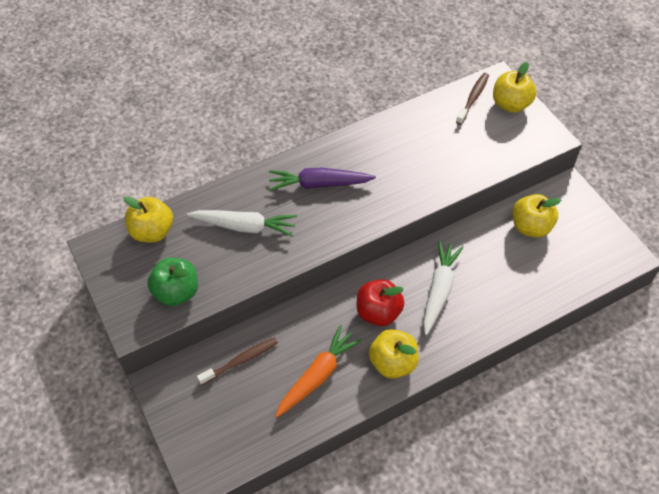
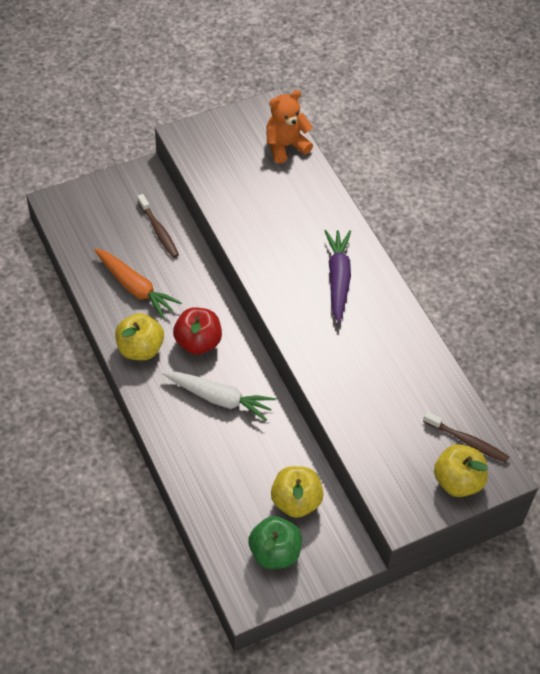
camera: 90 degrees right, 0 degrees up
(152, 232) = (285, 146): yellow apple -> orange teddy bear
(177, 292) = (215, 165): green apple -> green apple (275, 552)
(244, 226) = (287, 215): white carrot -> none

